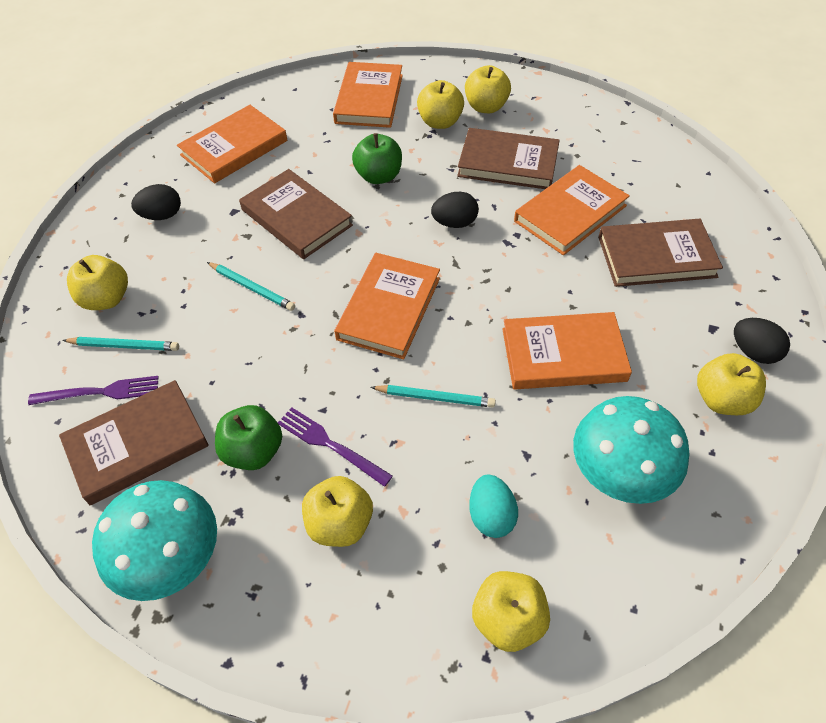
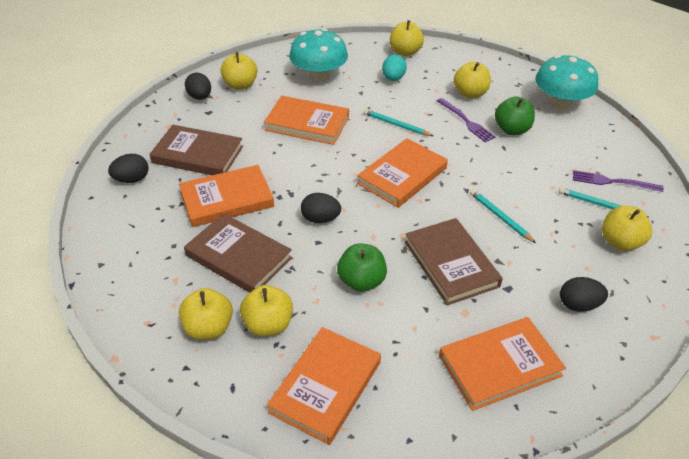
camera: 160 degrees left, 10 degrees down
(137, 444) = (583, 150): brown book -> none
(692, 203) = (132, 179): none -> black egg

